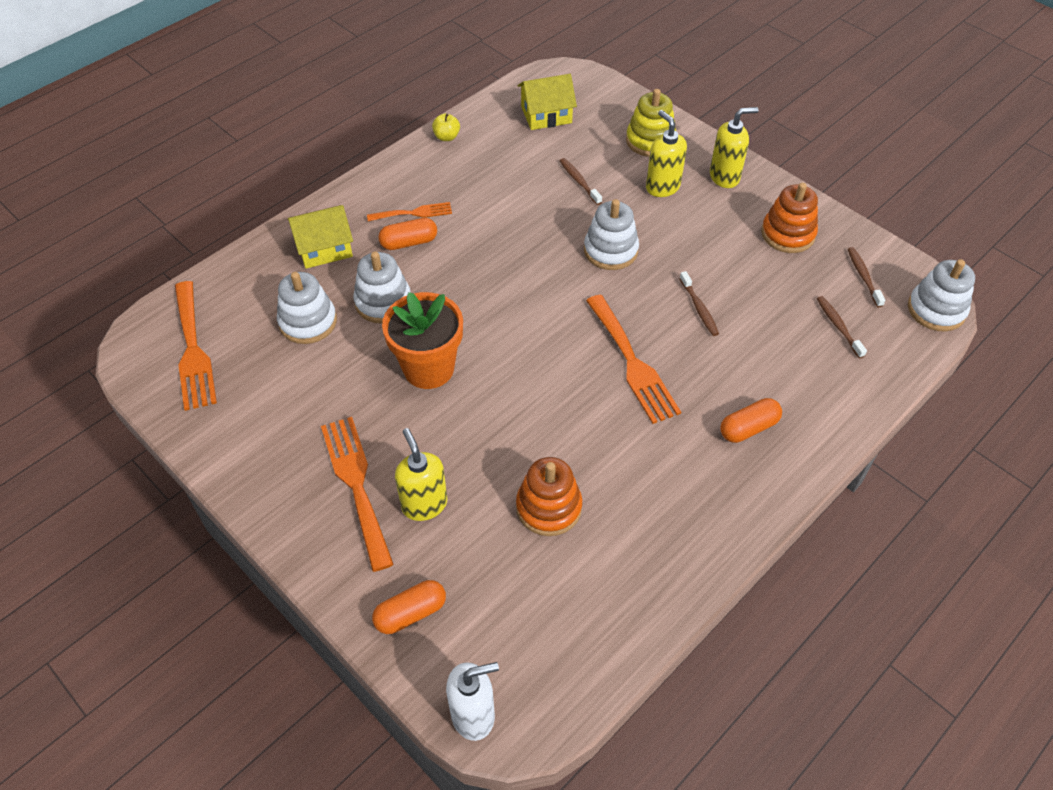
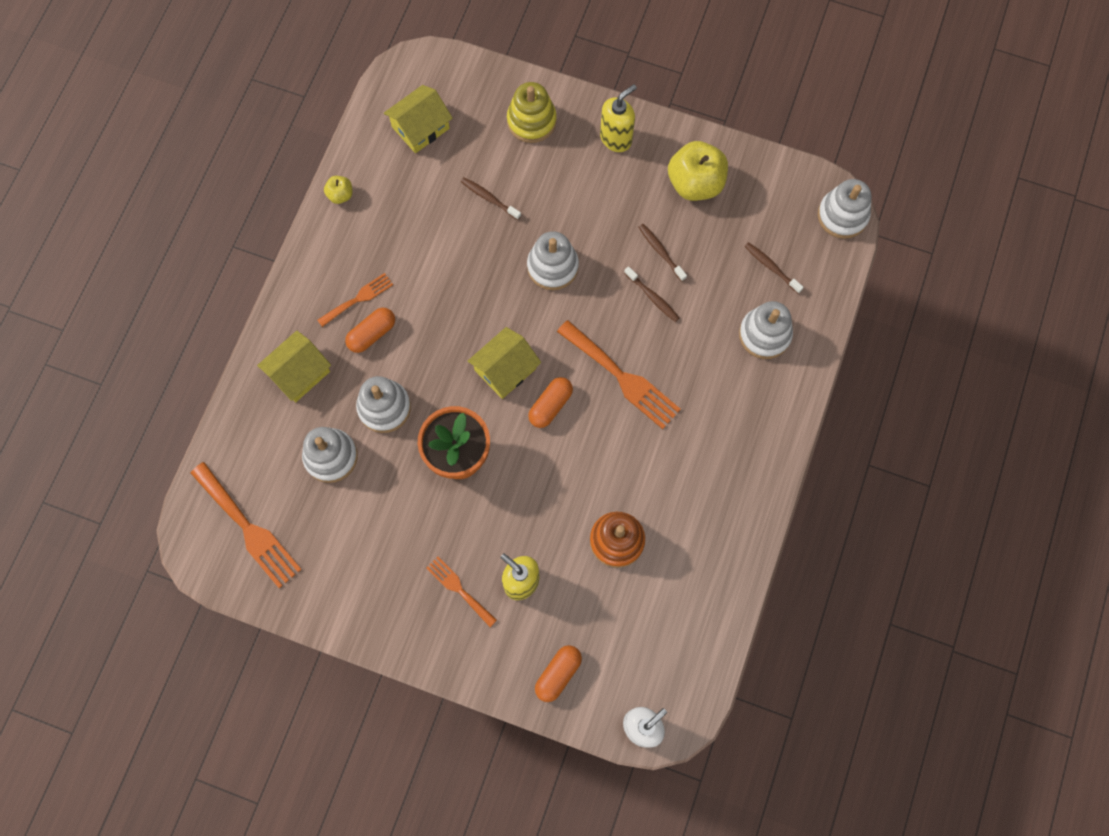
camera: 25 degrees left, 20 degrees up
(356, 484) = (459, 589): orange fork -> orange fork, size x0.58
(517, 314) = (505, 369): none -> yellow house
(662, 187) = (566, 174): yellow soap dispenser -> none
(748, 428) = (737, 400): orange capsule -> orange capsule (550, 406)
(787, 234) = (695, 183): orange stacking toy -> yellow apple
(805, 381) = (764, 334): none -> white stacking toy
(863, 276) = (773, 204): brown toothbrush -> brown toothbrush (660, 251)

